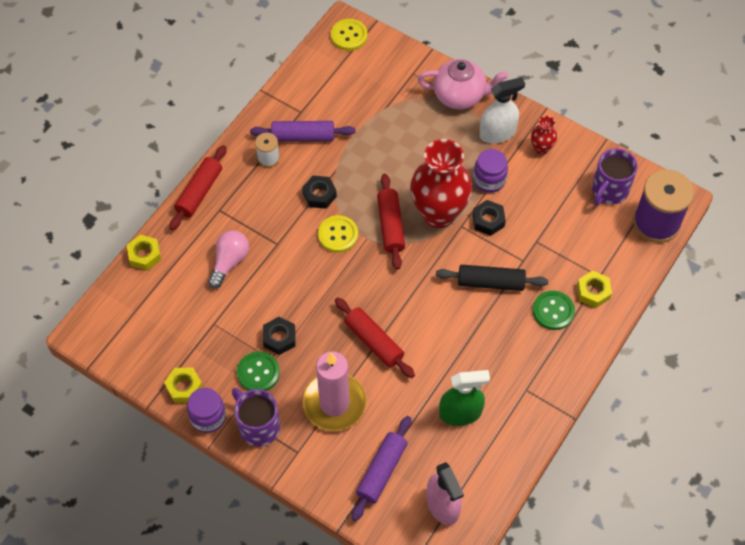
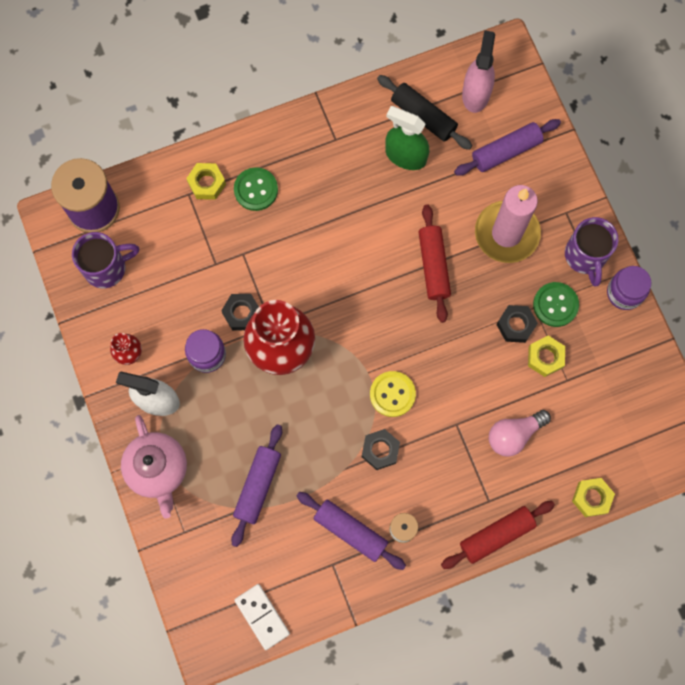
camera: 145 degrees left, 15 degrees up
(184, 387) = (630, 334): yellow nut -> yellow nut (545, 357)
(324, 59) = (262, 616): none -> white domino
(349, 36) = (214, 630): yellow button -> none
(387, 125) = (257, 486): none -> purple rolling pin
(390, 226) = (336, 370): red rolling pin -> none
(460, 96) = (158, 470): pink teapot -> pink teapot turned 150 degrees counterclockwise
(491, 282) = (288, 252): black rolling pin -> black rolling pin (423, 116)

